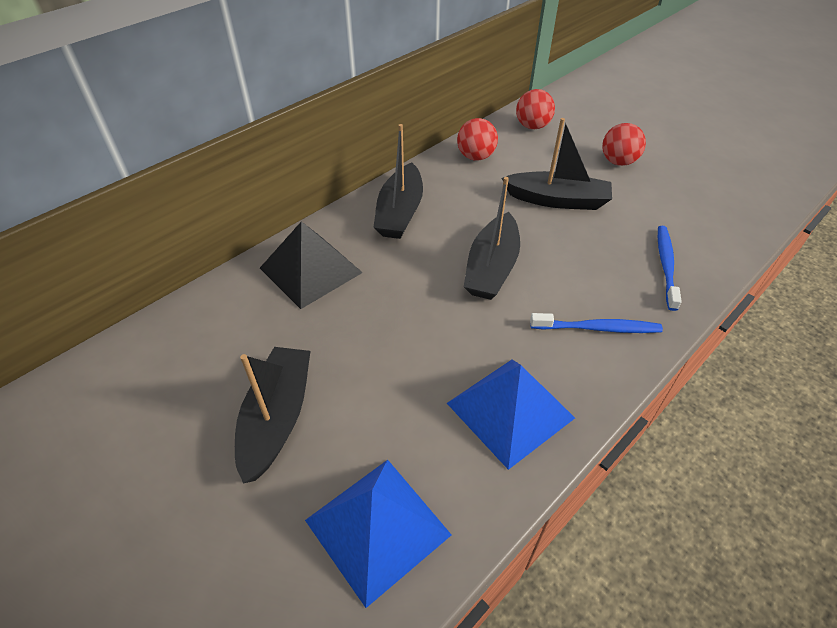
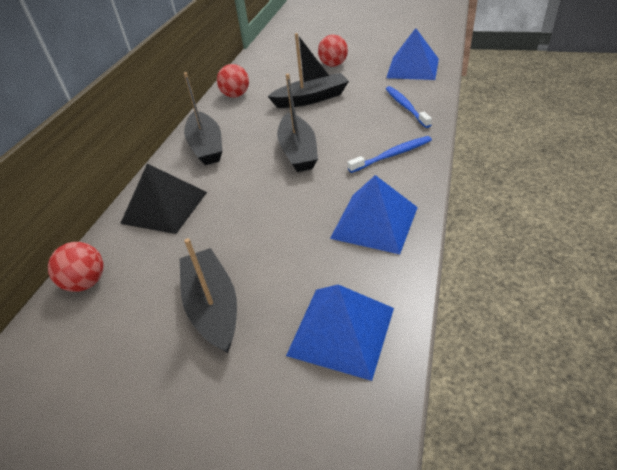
camera: 25 degrees left, 5 degrees down
(532, 126) = (261, 65): red ball -> red ball (86, 282)
(718, 210) = (413, 68): none -> blue pyramid

